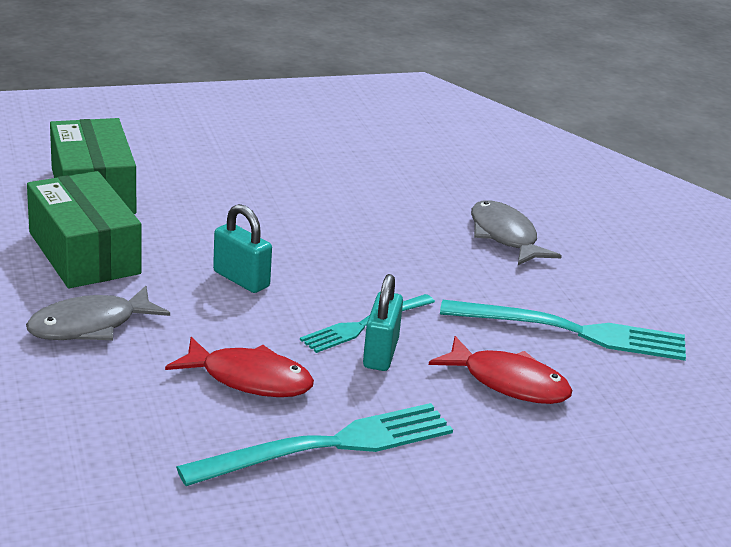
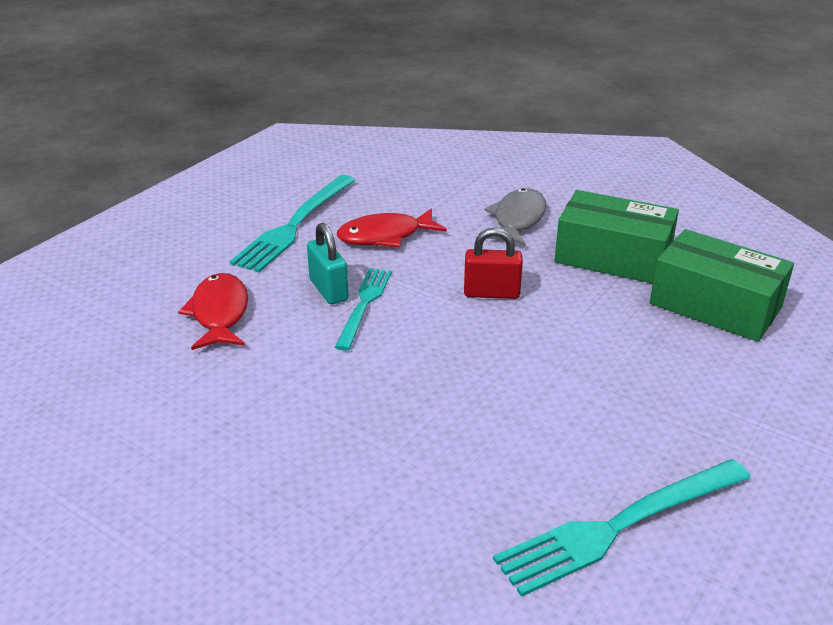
camera: 145 degrees right, 5 degrees up
(241, 279) = (491, 293): turquoise padlock -> red padlock
(505, 236) = (350, 469): grey fish -> none
(509, 383) = (219, 313): red fish -> red fish turned 90 degrees clockwise
(572, 331) = (200, 384): turquoise fork -> turquoise fork (619, 526)

